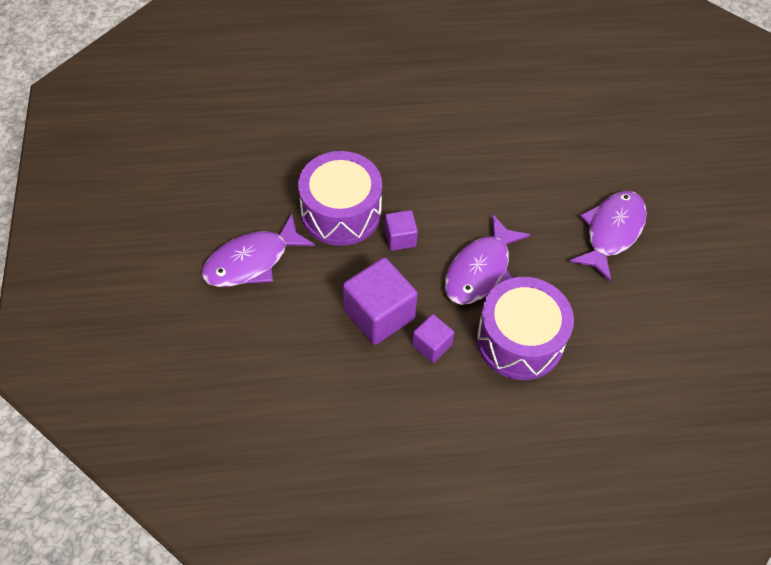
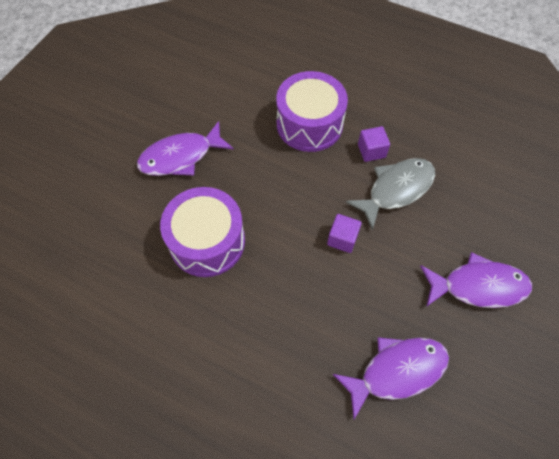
camera: 145 degrees left, 5 degrees up
(341, 212) = (378, 290): purple drum -> purple drum (207, 241)
(379, 314) = (396, 190): purple cube -> grey fish
(480, 270) = (299, 181): purple fish -> purple fish (396, 371)

